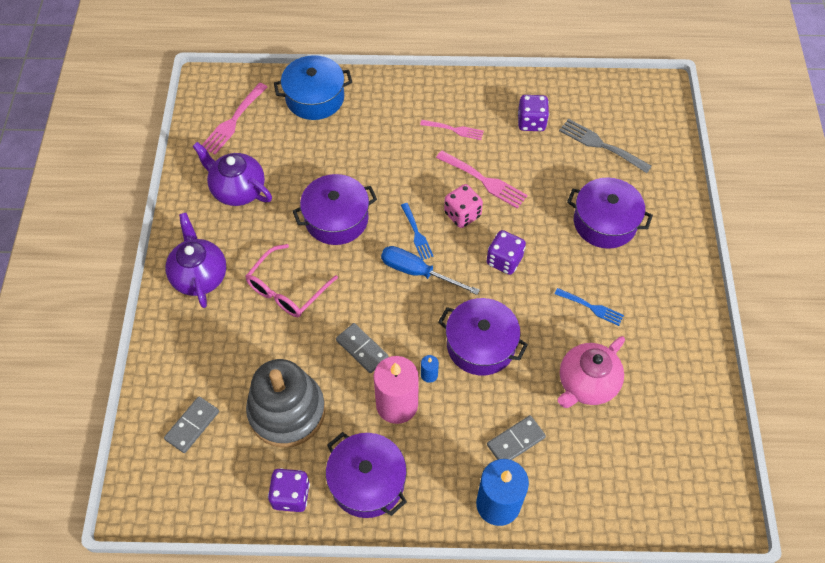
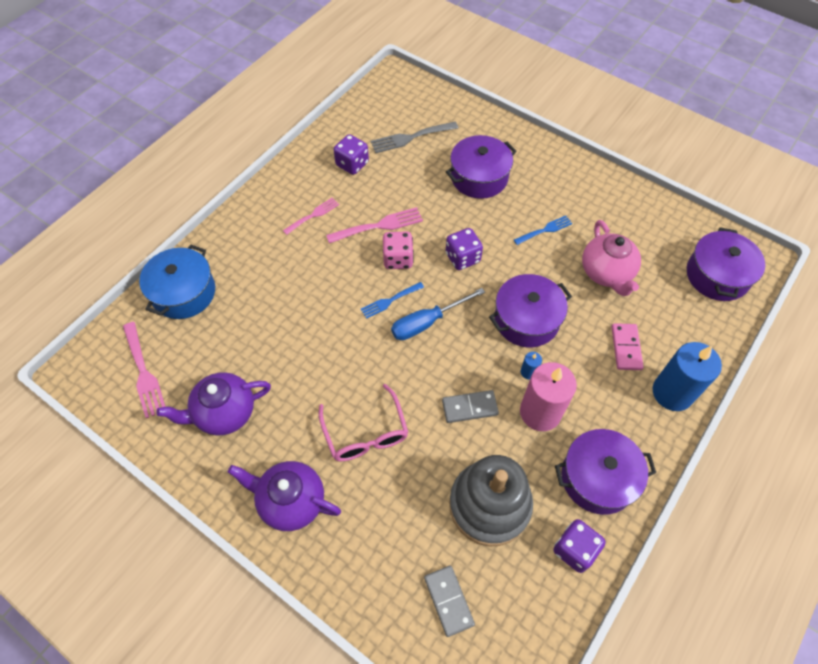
camera: 55 degrees left, 0 degrees up
(336, 219) = (325, 351): purple pot -> purple pot (717, 275)
(417, 234) = (390, 301): blue fork -> blue fork turned 135 degrees clockwise
(516, 441) = (626, 348): grey domino -> pink domino

